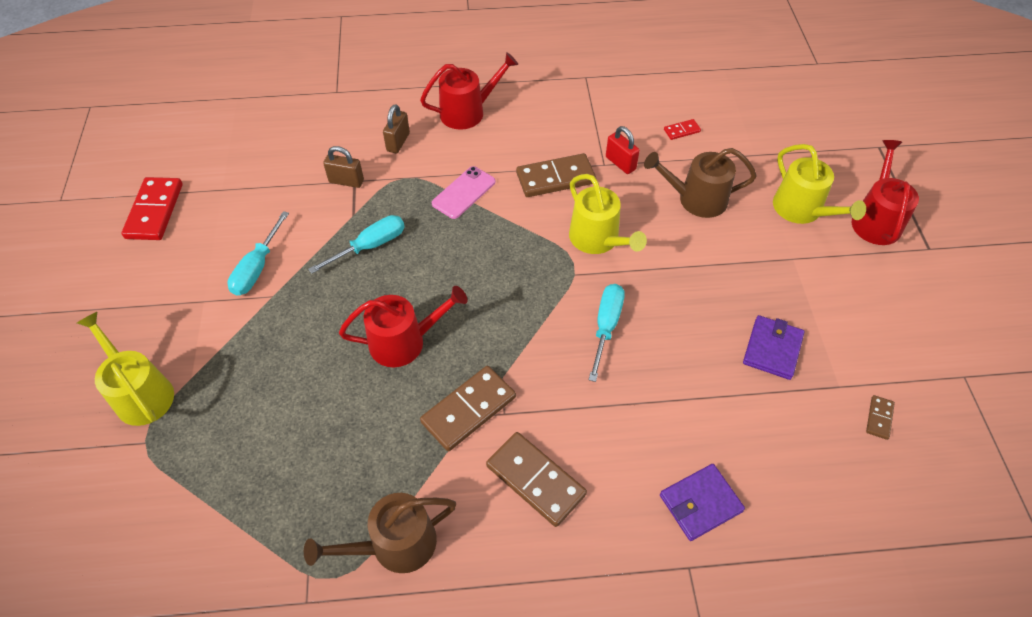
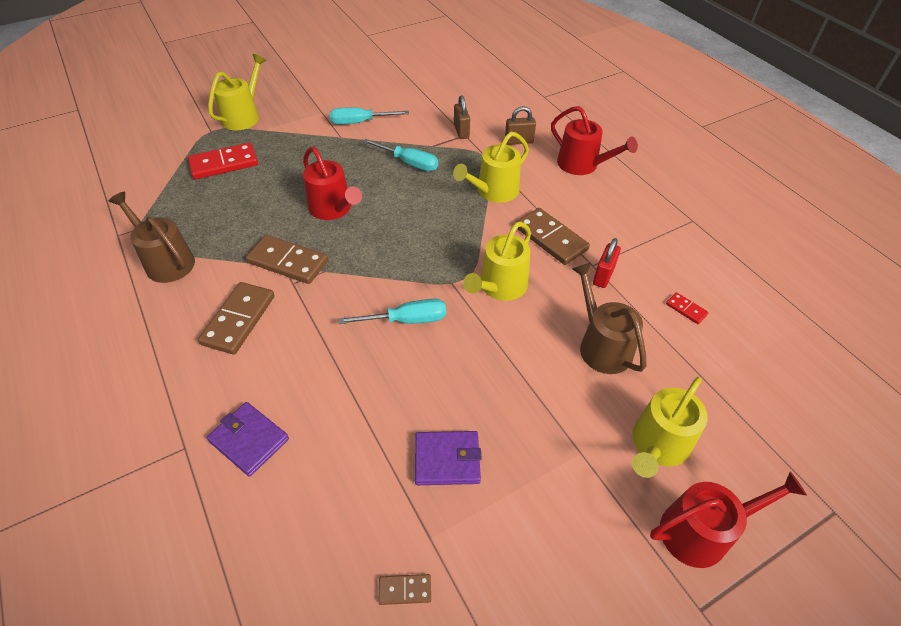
camera: 65 degrees right, 5 degrees down
(154, 211) = (380, 68): red domino -> red domino (224, 164)
(463, 192) = (494, 191): pink phone -> yellow watering can

